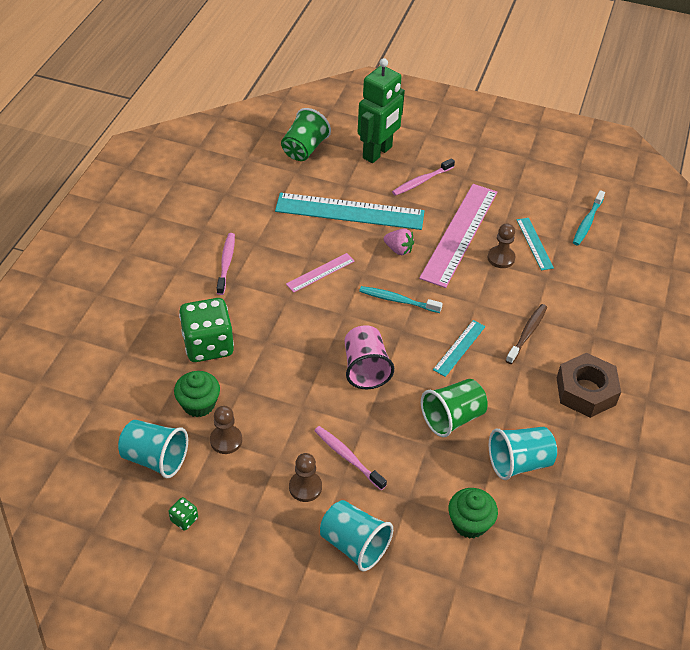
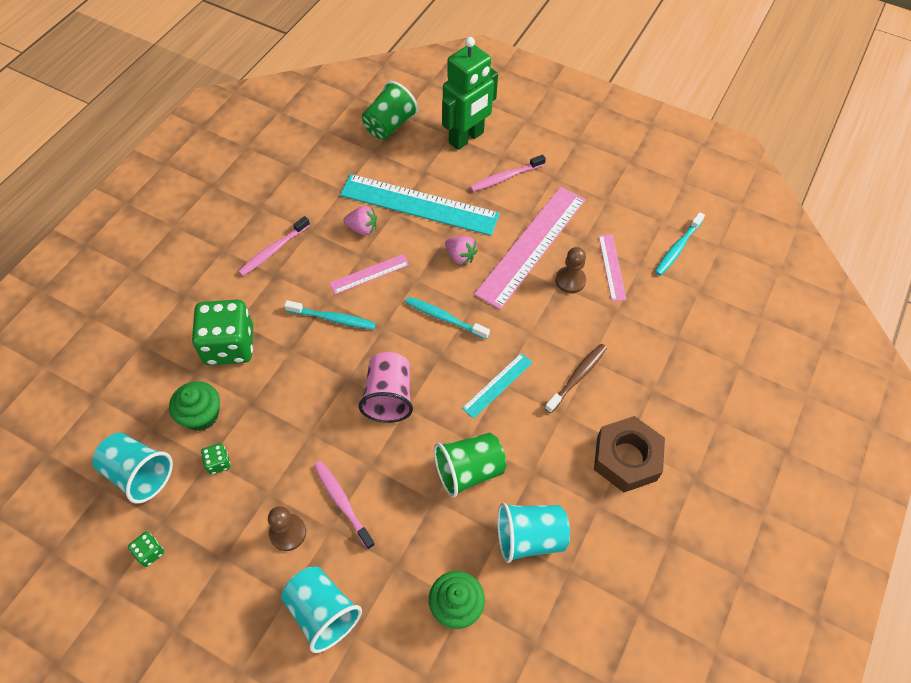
camera: 10 degrees right, 10 degrees up
(226, 263) = (273, 250): pink toothbrush -> pink toothbrush turned 150 degrees counterclockwise
(226, 440) = (218, 463): brown pawn -> green dice
(297, 312) = (333, 319): none -> turquoise toothbrush
(303, 236) = (362, 228): none -> pink strawberry
(534, 243) = (611, 267): turquoise ruler -> pink ruler

